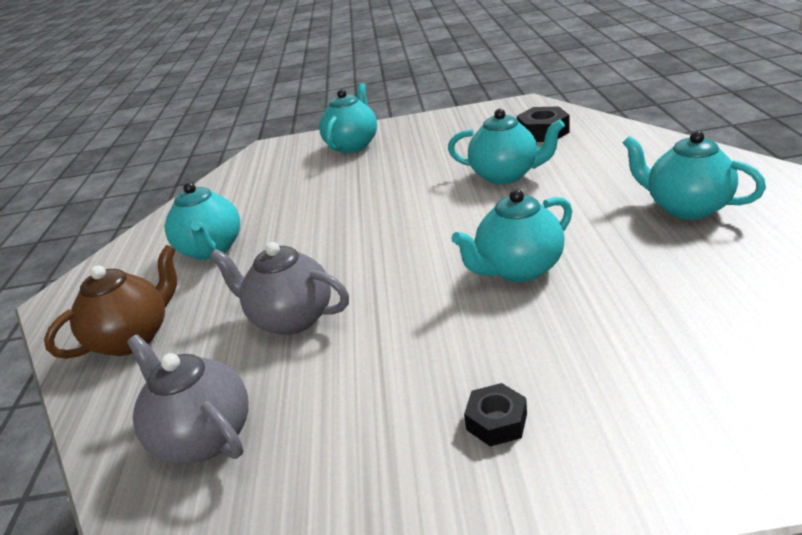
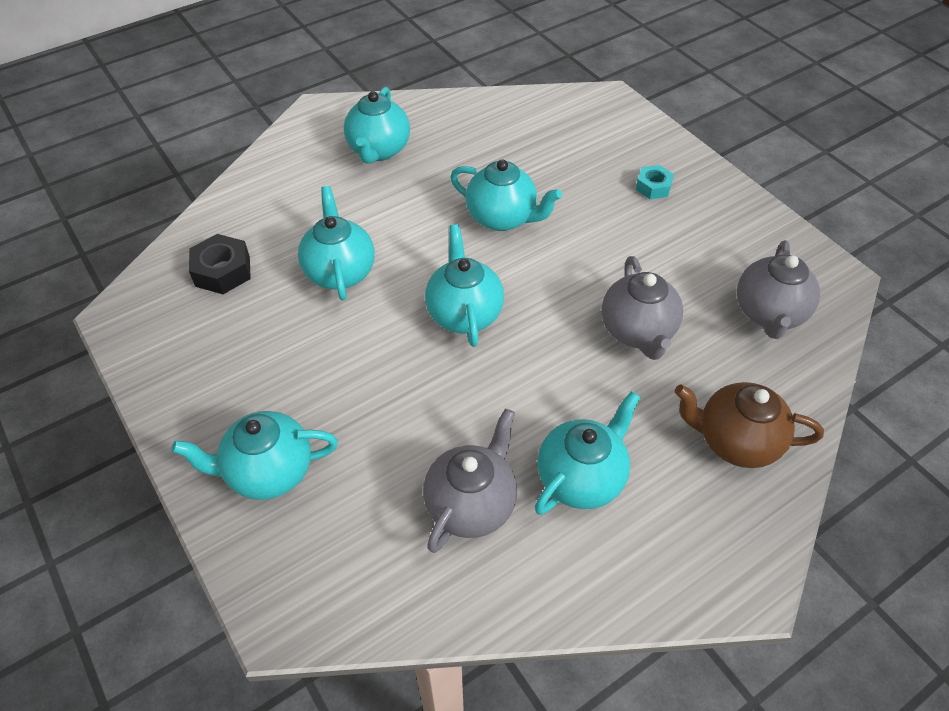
camera: 125 degrees left, 20 degrees up
(251, 205) = (471, 504): none -> grey teapot
(408, 225) = (464, 313): none -> turquoise teapot
(496, 421) = (653, 187): black nut -> turquoise nut

